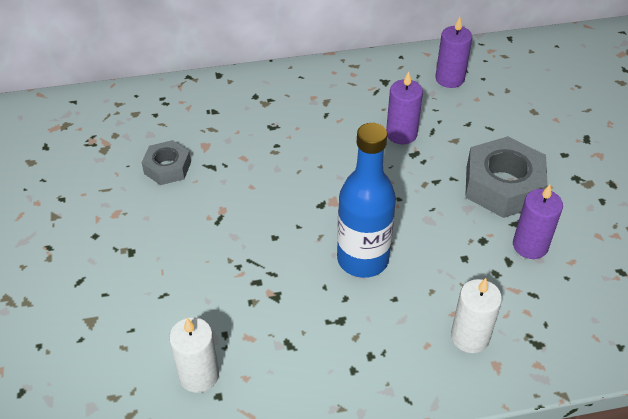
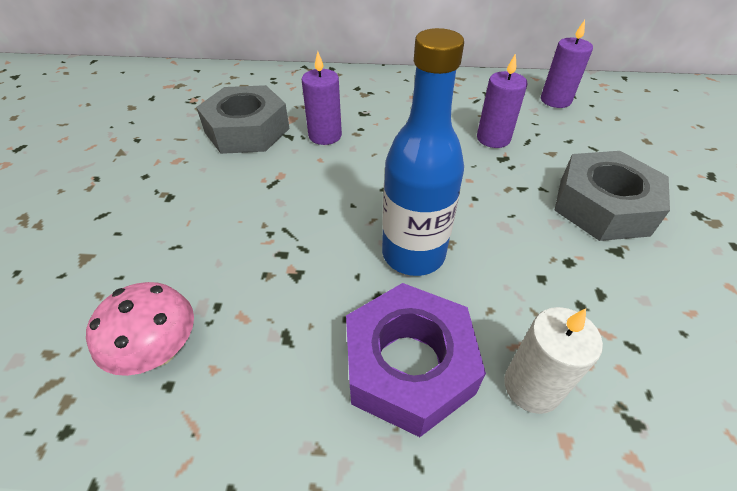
camera: 15 degrees right, 0 degrees up
(167, 168) = (247, 130): grey nut -> grey nut, size x1.74
(199, 375) = (160, 351): white candle -> pink mushroom
(384, 342) = (408, 365): none -> purple nut
(530, 246) = (632, 280): purple candle -> purple candle (325, 135)

